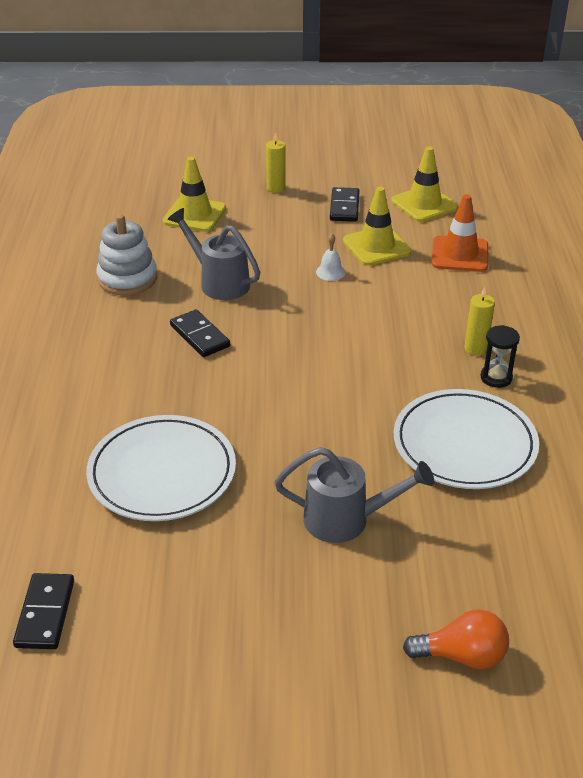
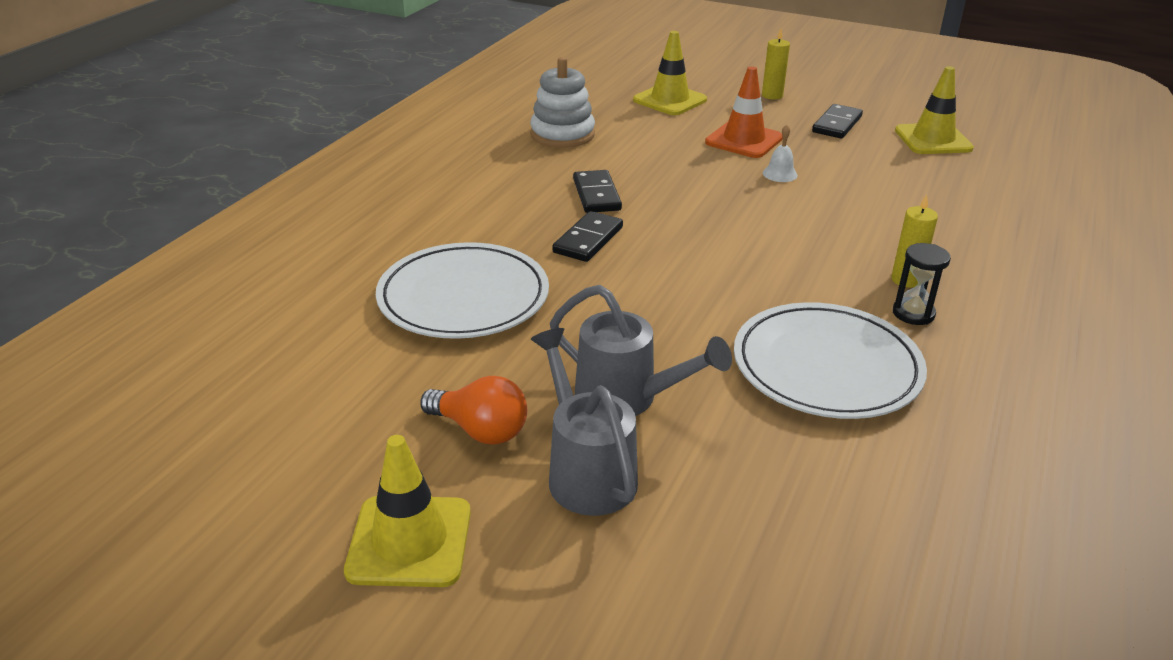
camera: 25 degrees right, 5 degrees down
(45, 613) = (248, 382): black domino -> black domino (588, 240)
(219, 282) = (652, 157): grey watering can -> grey watering can (586, 472)
(376, 246) = (849, 164): yellow traffic cone -> yellow traffic cone (409, 541)
(459, 254) = (946, 191): orange traffic cone -> orange traffic cone (744, 140)
(462, 656) = (664, 586): orange light bulb -> orange light bulb (480, 430)

